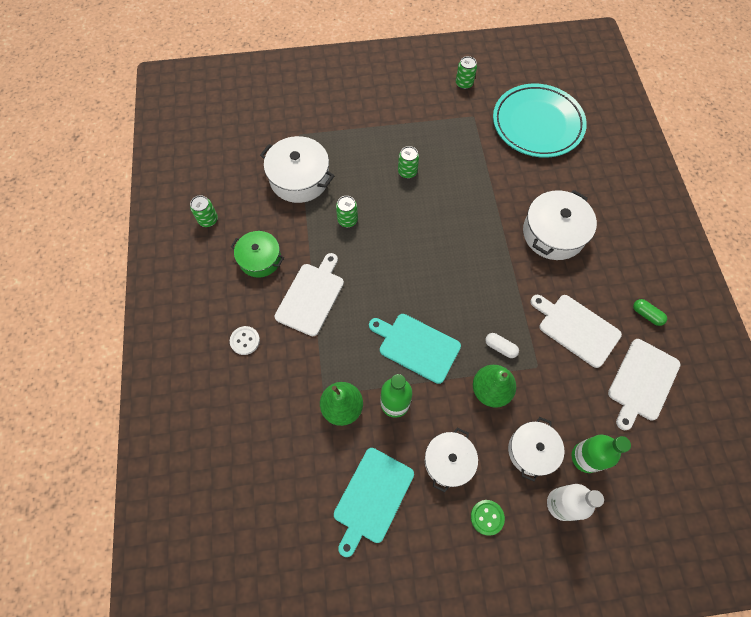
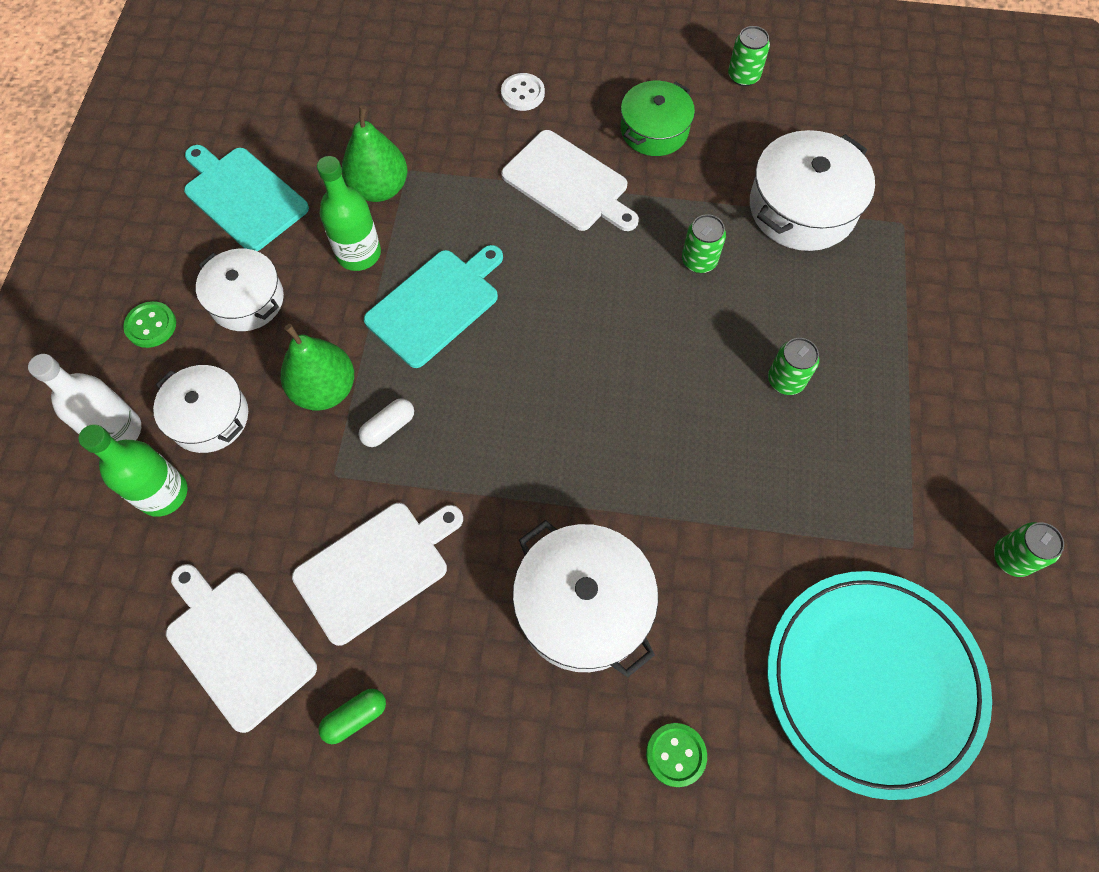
camera: 105 degrees right, 0 degrees up
(598, 186) = (676, 754): none -> green button

